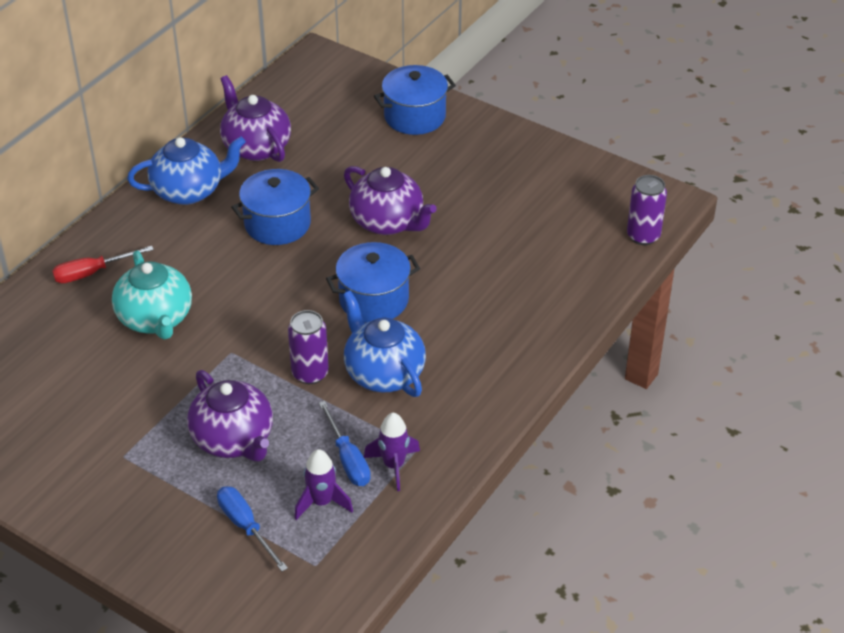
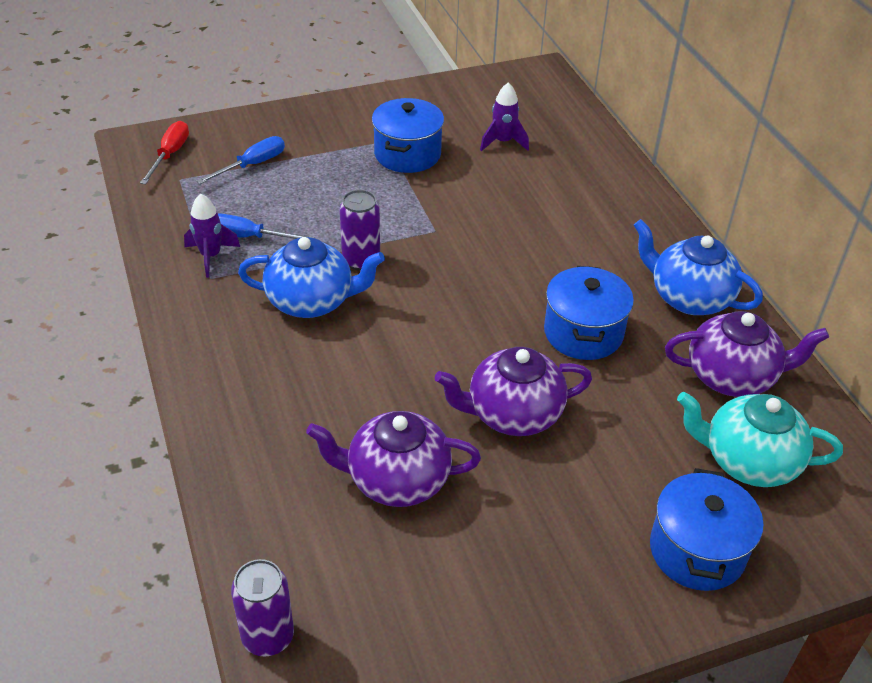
camera: 125 degrees right, 0 degrees up
(92, 273) = (613, 199): red screwdriver -> red screwdriver (170, 154)
(156, 319) = (518, 209): turquoise teapot -> turquoise teapot (748, 461)
(189, 191) = (689, 298): blue teapot -> blue teapot turned 105 degrees clockwise
(234, 439) = (338, 193): purple teapot -> purple teapot (396, 480)
(246, 526) = (252, 165): blue screwdriver -> blue screwdriver turned 45 degrees counterclockwise
(321, 502) = (226, 206): purple rocket -> purple rocket (503, 142)
(374, 300) = (408, 343): blue pot -> blue pot (407, 154)

